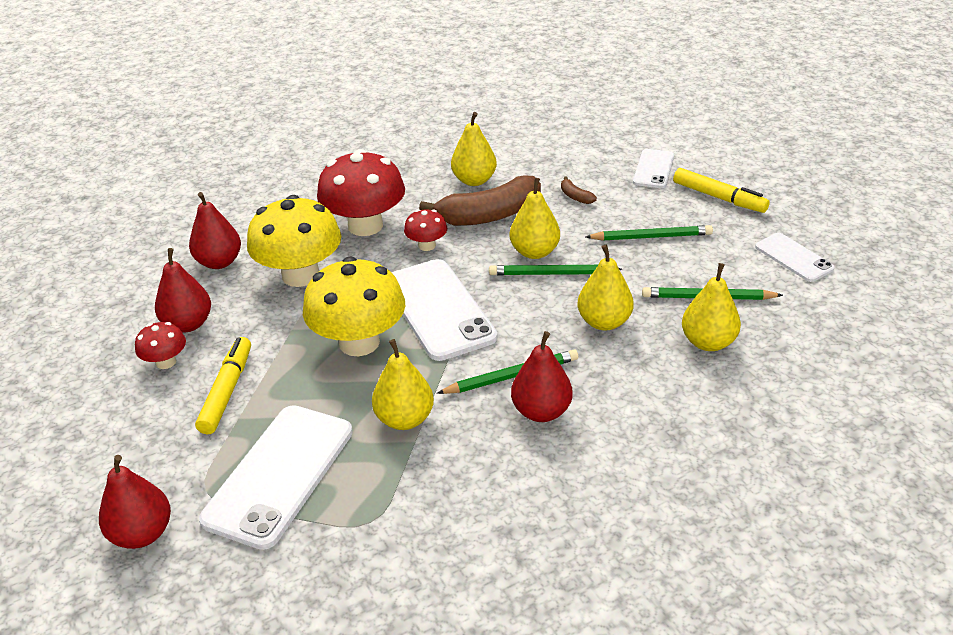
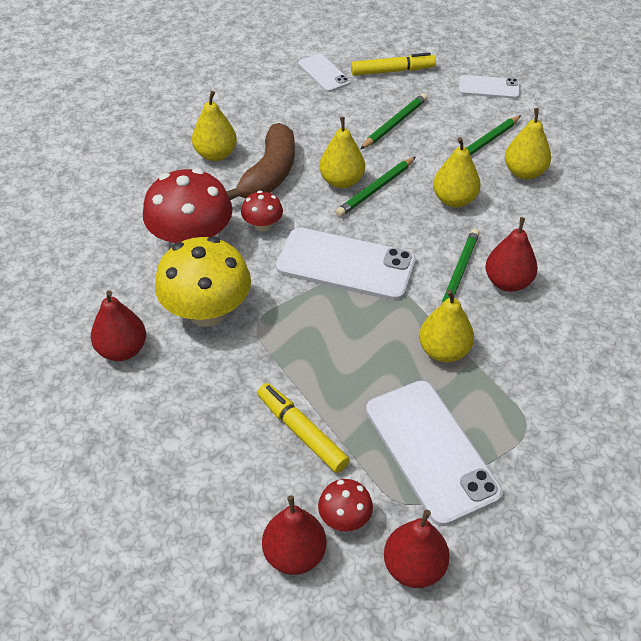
camera: 50 degrees left, 10 degrees up
(166, 362) = (218, 452): red mushroom -> red mushroom (344, 518)
(188, 324) = (184, 413): red pear -> red pear (294, 554)
(359, 342) = (332, 326): yellow mushroom -> none
(575, 196) = (305, 124): brown banana -> none

